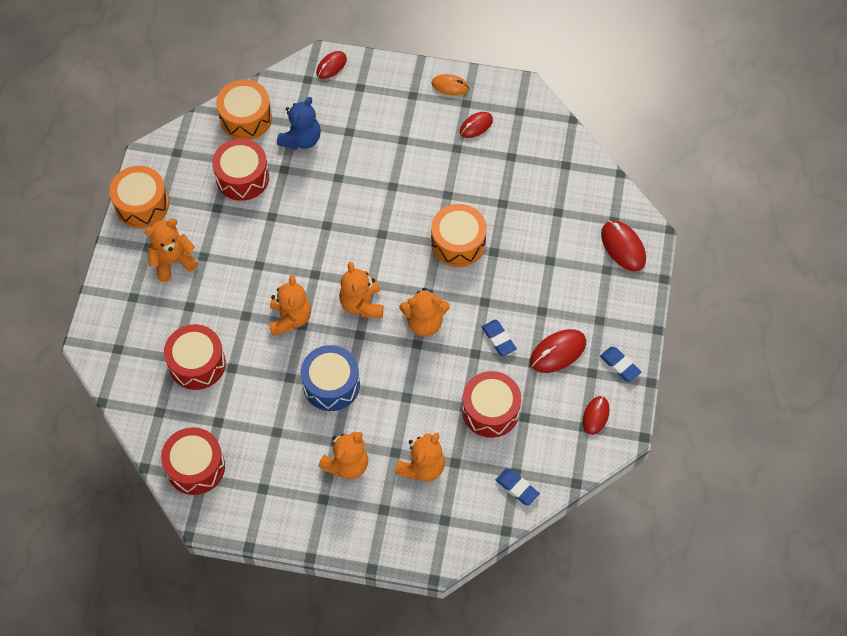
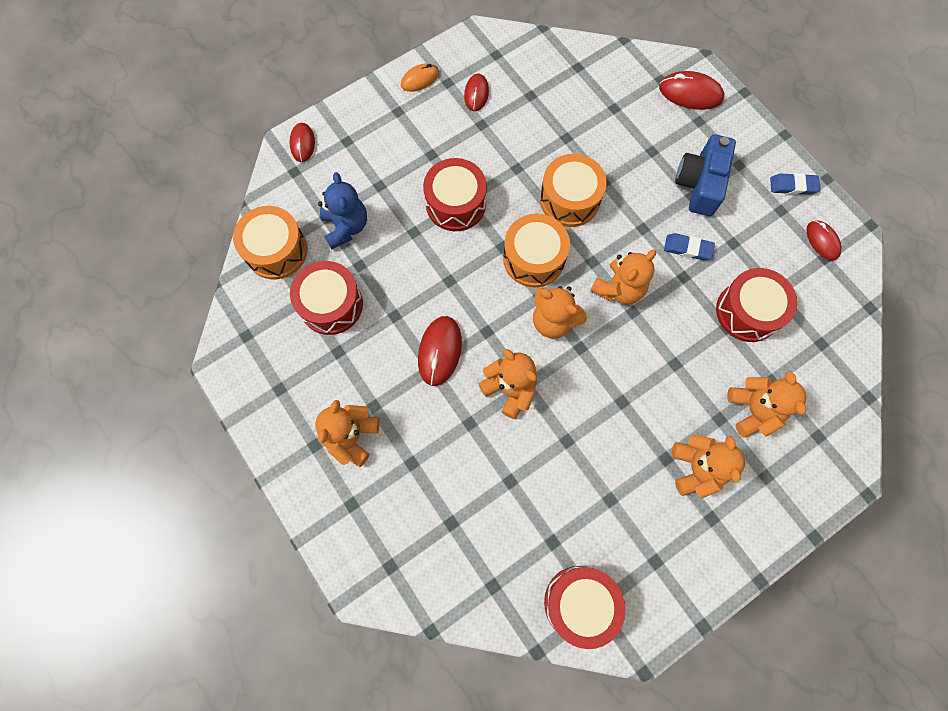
camera: 45 degrees left, 10 degrees up
(142, 204) = (265, 412): orange drum -> orange drum (534, 258)
(197, 363) = (476, 508): red drum -> red drum (455, 204)
(331, 384) = (606, 413): blue drum -> none
(517, 488) = (837, 354): blue eraser -> none
(557, 308) = (700, 184): none -> blue camera
(558, 352) = (740, 217): red mouse -> red mouse (440, 351)

